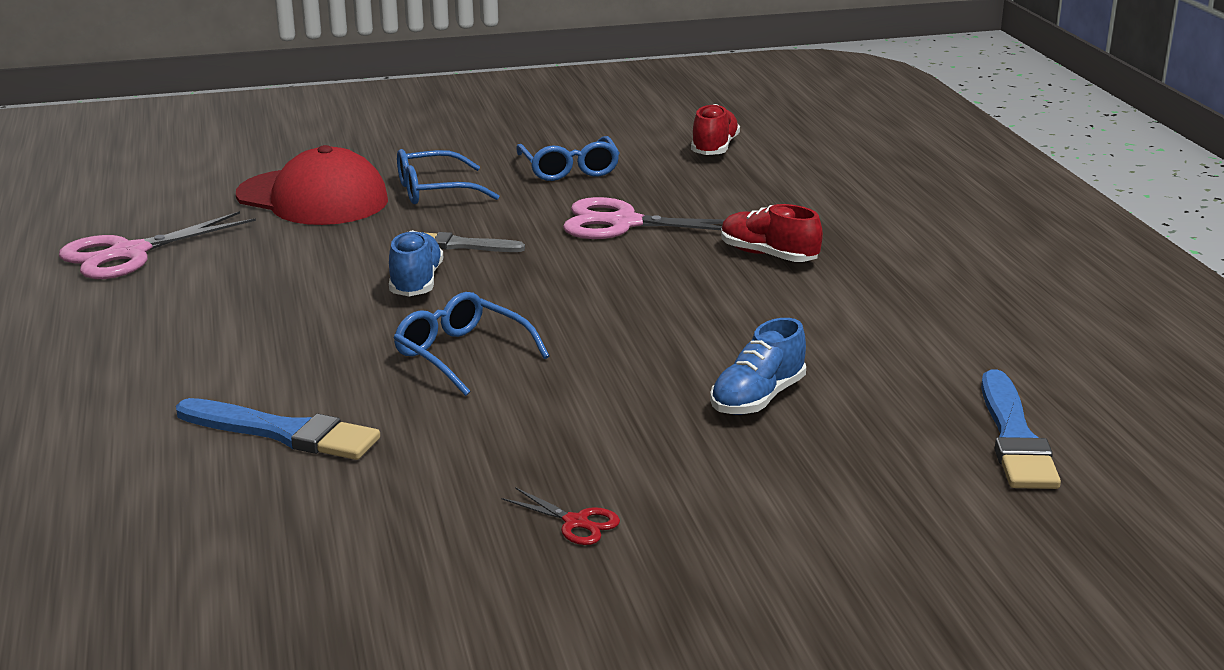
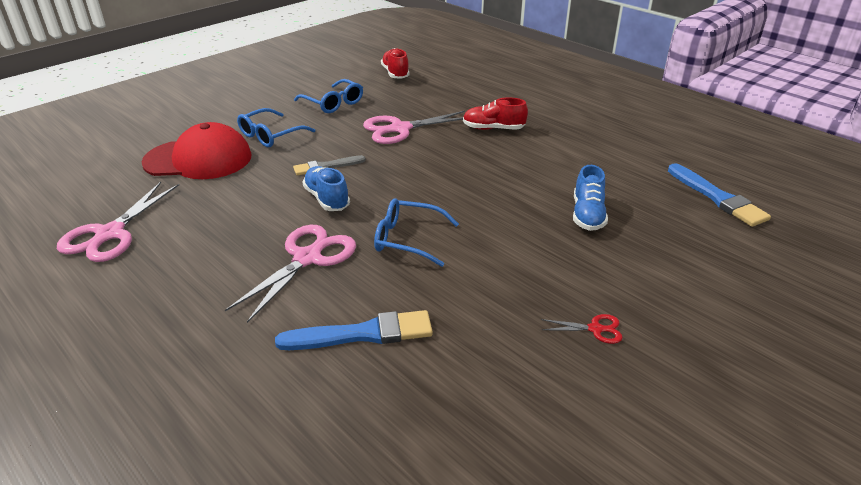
camera: 30 degrees left, 10 degrees up
(314, 339) = (307, 258): none -> pink scissors

